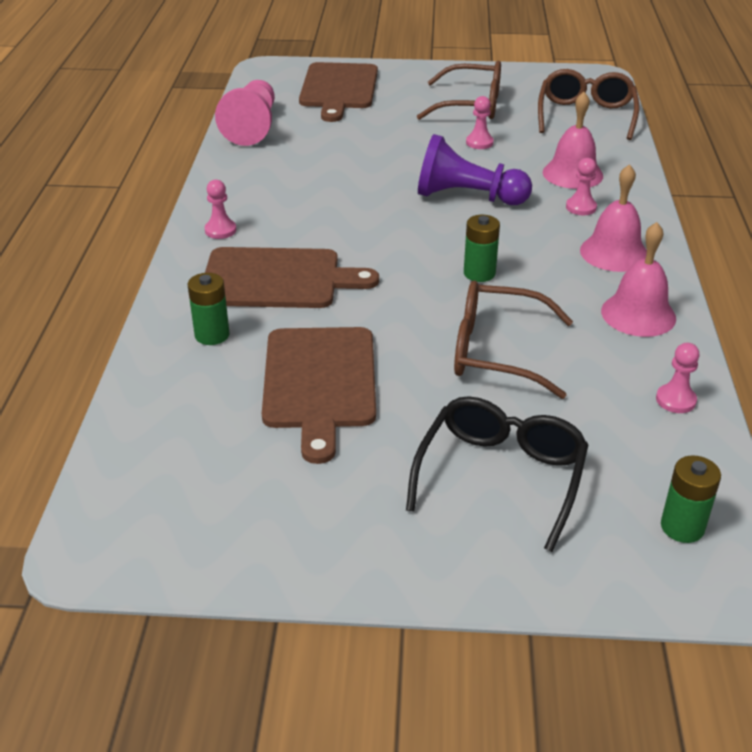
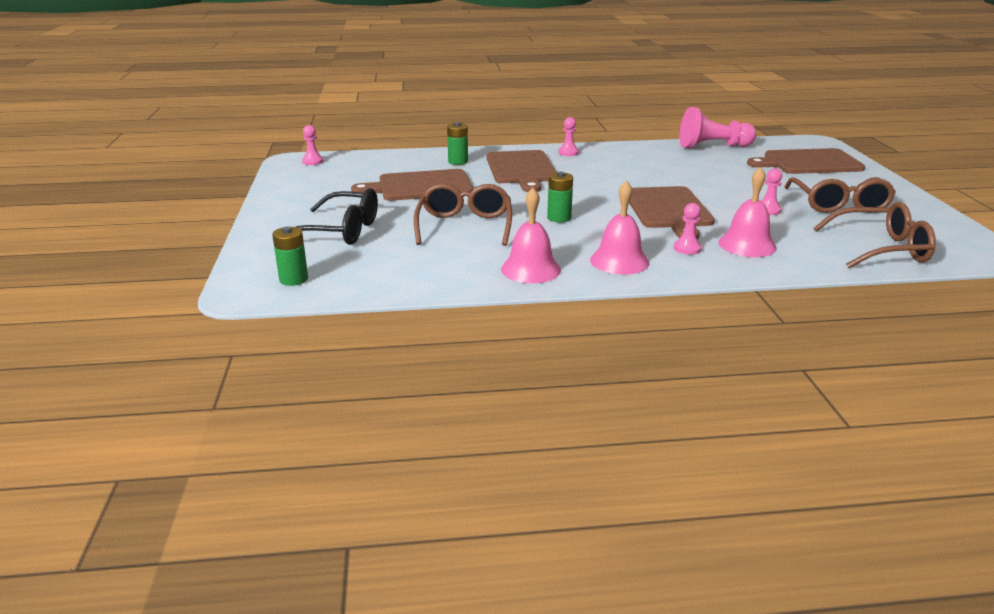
camera: 80 degrees right, 10 degrees down
(467, 197) = (668, 210): purple pawn -> brown cutting board
(675, 400) = (424, 280): pink pawn -> pink pawn (313, 161)

